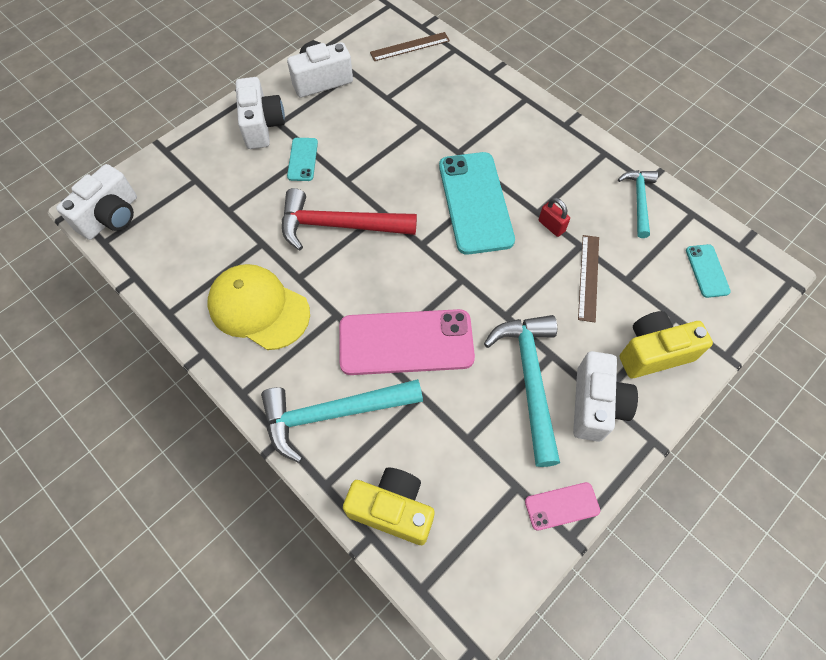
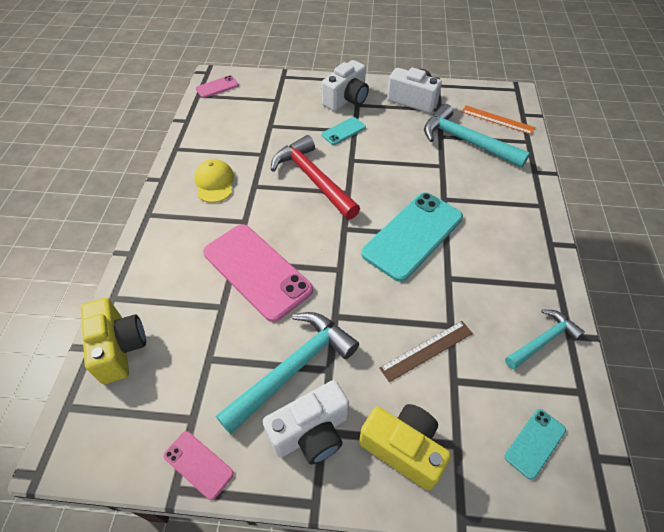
camera: 50 degrees right, 10 degrees down
(111, 217) = (217, 87): white camera -> pink phone
(258, 308) = (214, 183): yellow cap -> yellow cap, size x0.64
(333, 413) = (169, 267): turquoise hammer -> turquoise hammer (466, 141)
(410, 46) = (497, 120): brown ruler -> orange ruler
(551, 226) = (446, 294): red padlock -> none

